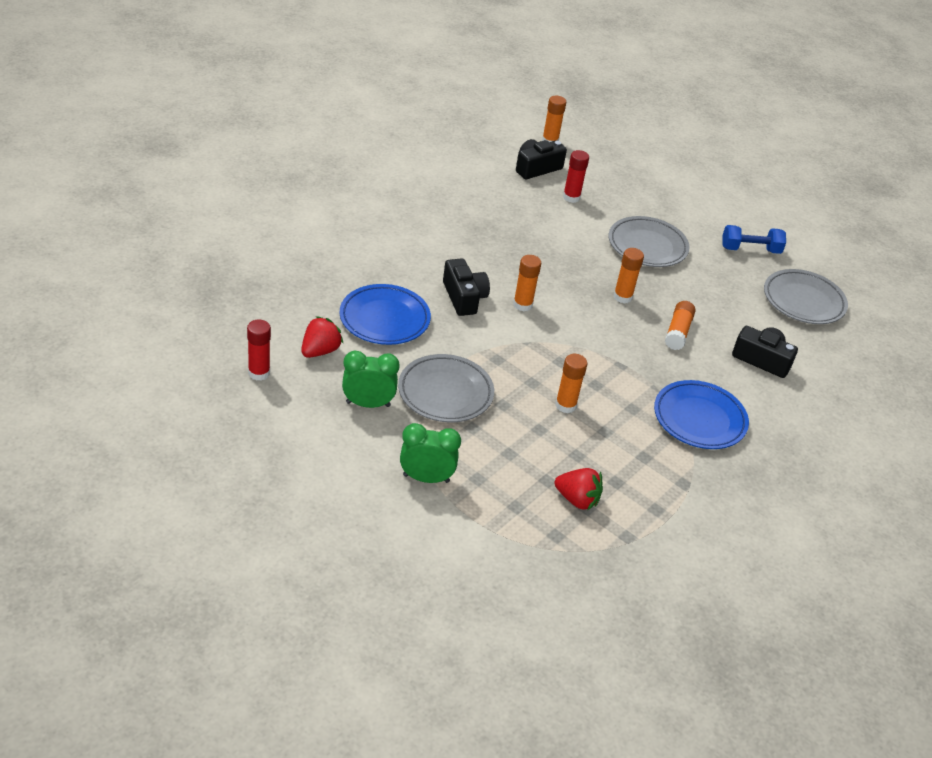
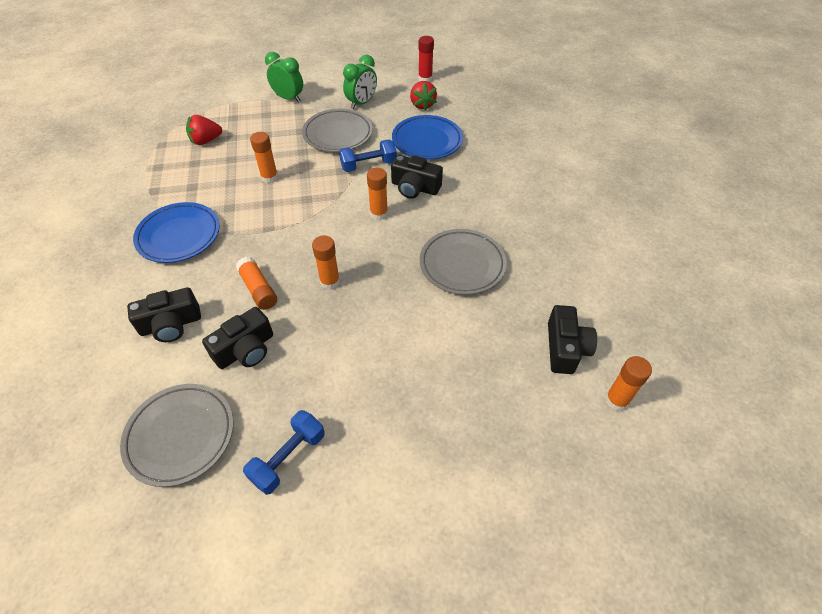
camera: 135 degrees right, 10 degrees up
(426, 478) = (288, 98): green clock -> green clock turned 105 degrees counterclockwise
(468, 343) = (368, 165): none -> blue dumbbell
(571, 197) = (495, 344): red glue stick -> none
(647, 246) = (374, 354): grey plate -> grey plate (462, 264)
(724, 308) = (245, 349): none -> black camera

